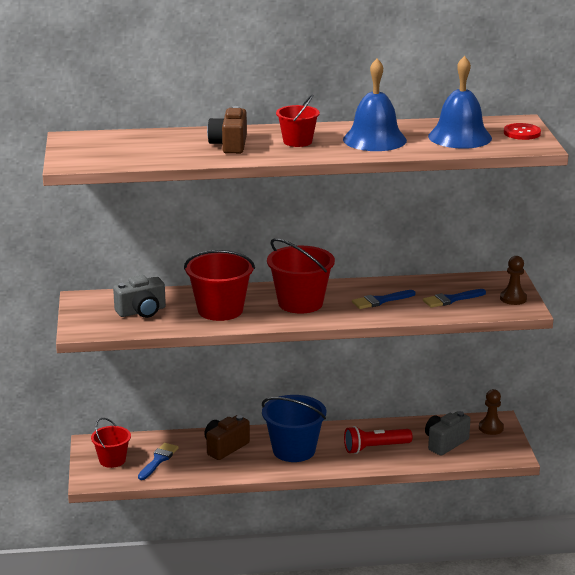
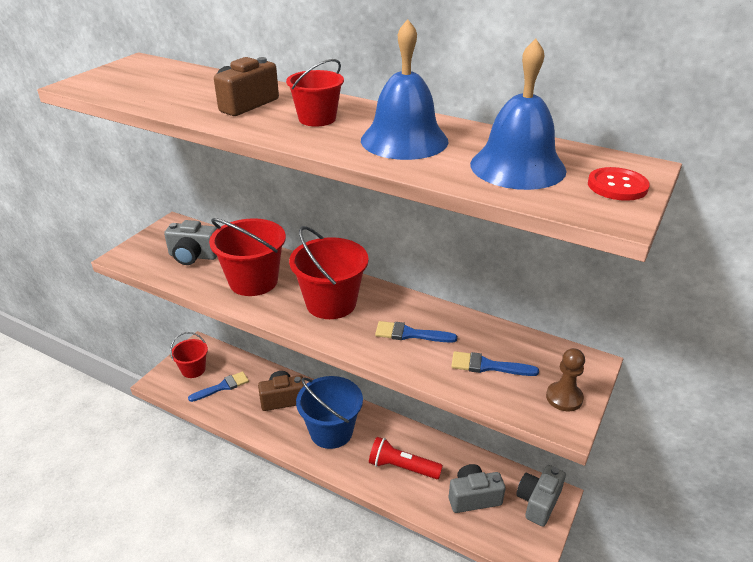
camera: 35 degrees right, 10 degrees up
(491, 428) = (538, 502): brown pawn -> grey camera

